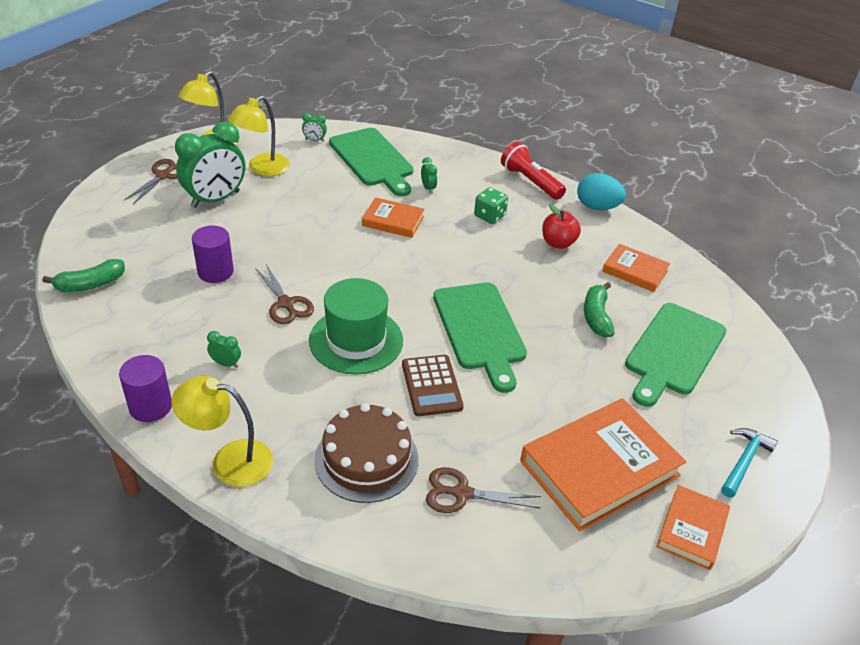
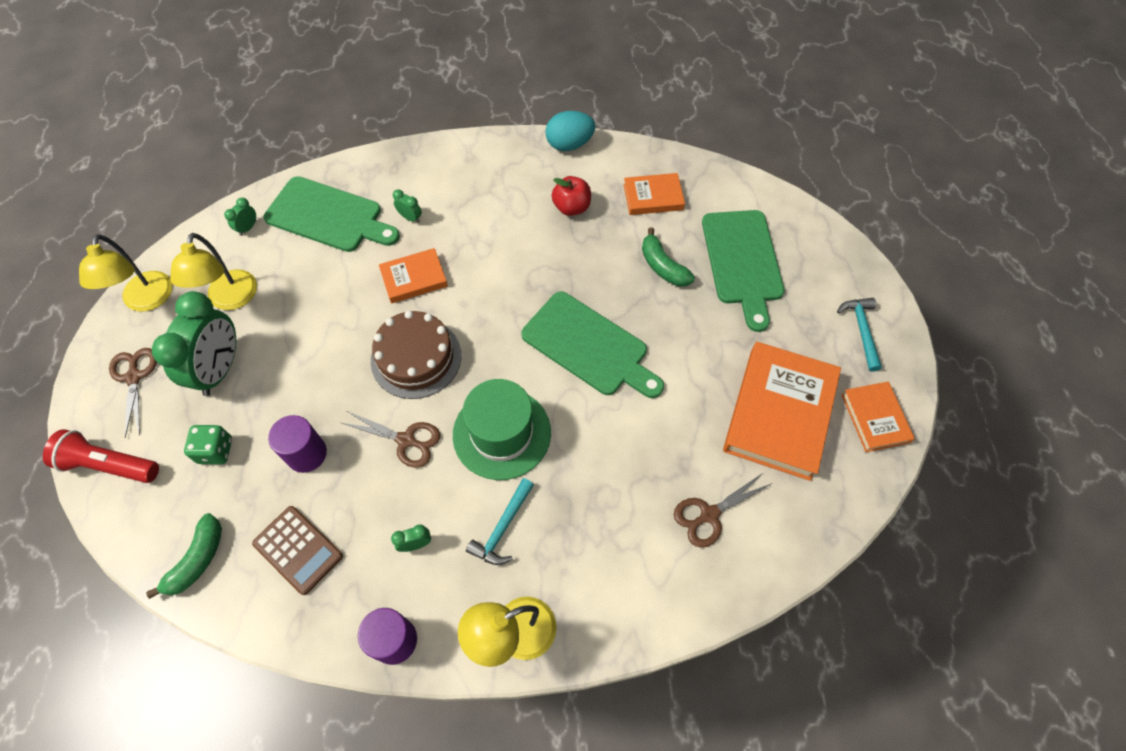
camera: 35 degrees left, 20 degrees up
(294, 394) = (503, 528): none -> turquoise hammer
(314, 140) = (248, 228): green clock -> green clock turned 150 degrees clockwise
(366, 459) = (615, 542): brown cake -> brown cake (416, 358)
(431, 386) = (601, 432): brown calculator -> brown calculator (298, 550)
(489, 216) = (491, 215): green dice -> green dice (215, 450)
(530, 182) = (492, 151): red flashlight -> red flashlight (109, 464)

